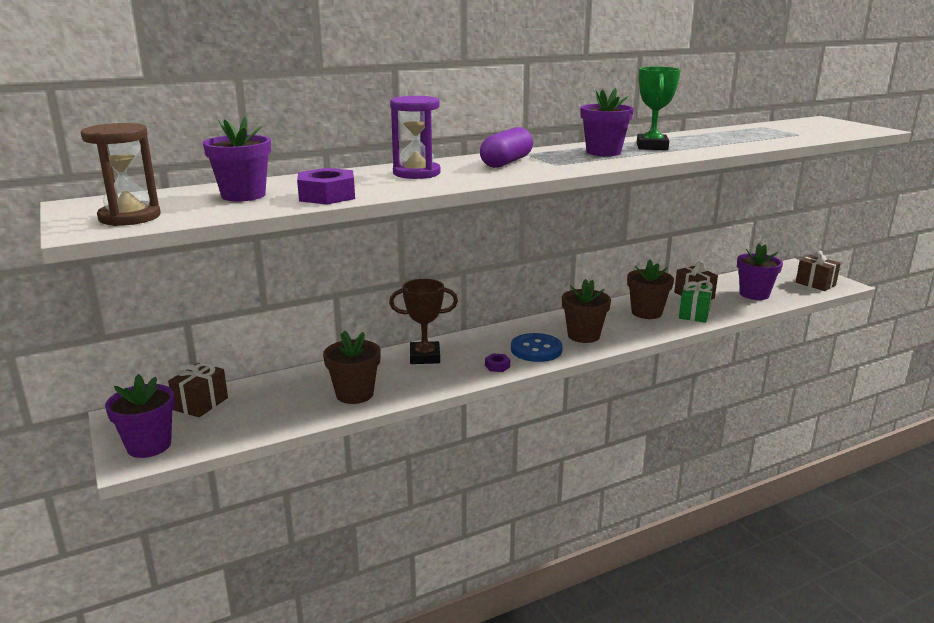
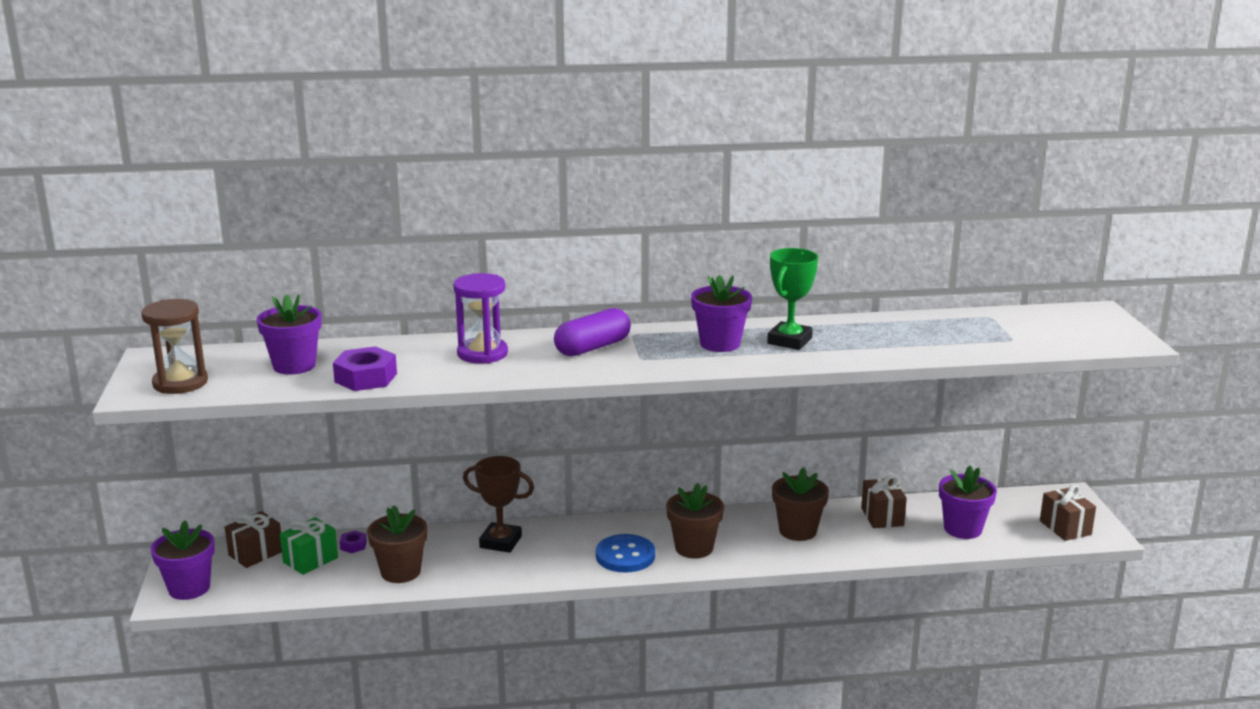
camera: 20 degrees right, 0 degrees up
(497, 366) = (566, 568): purple nut -> purple nut (353, 545)
(694, 314) = (854, 543): green gift -> green gift (310, 560)

